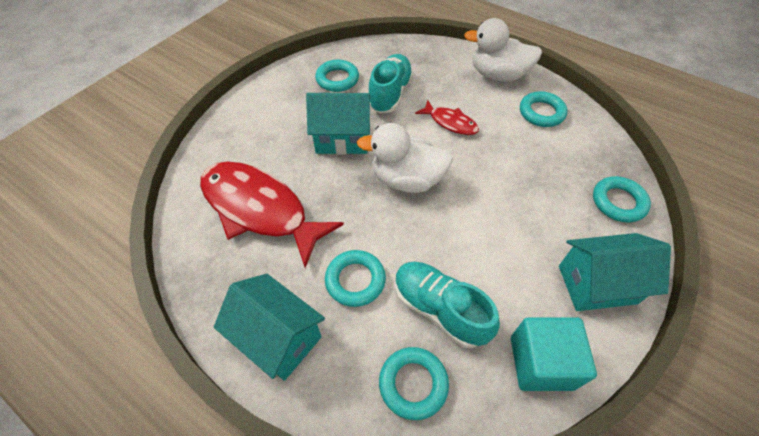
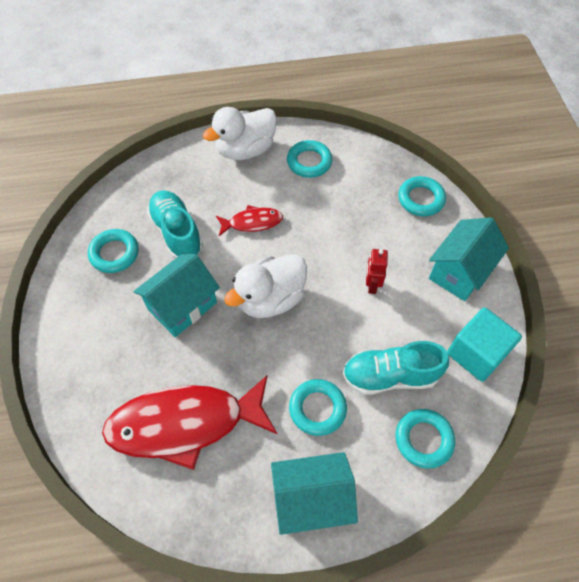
camera: 45 degrees left, 5 degrees up
(499, 231) = (372, 285): none -> red robot

